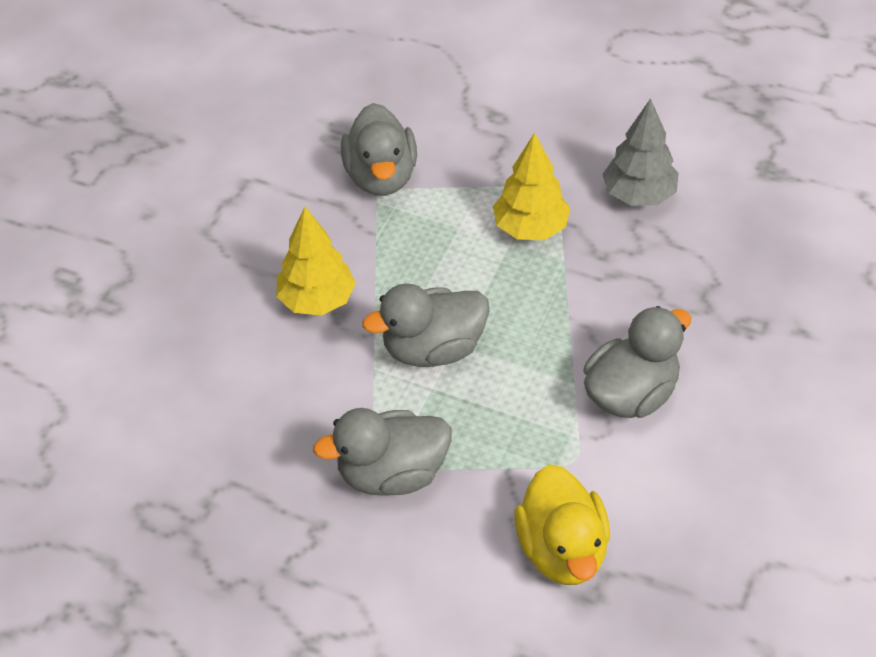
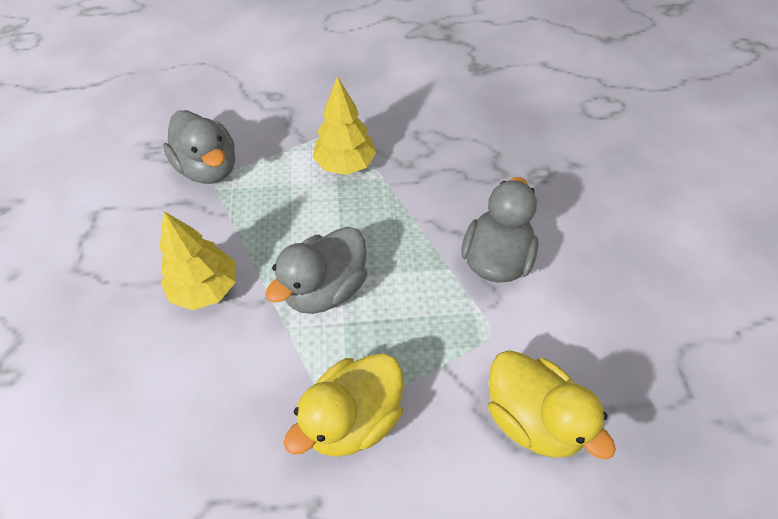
camera: 30 degrees left, 5 degrees up
(392, 474) = (353, 418): grey duck -> yellow duck
(638, 195) = (406, 114): grey tree -> none

